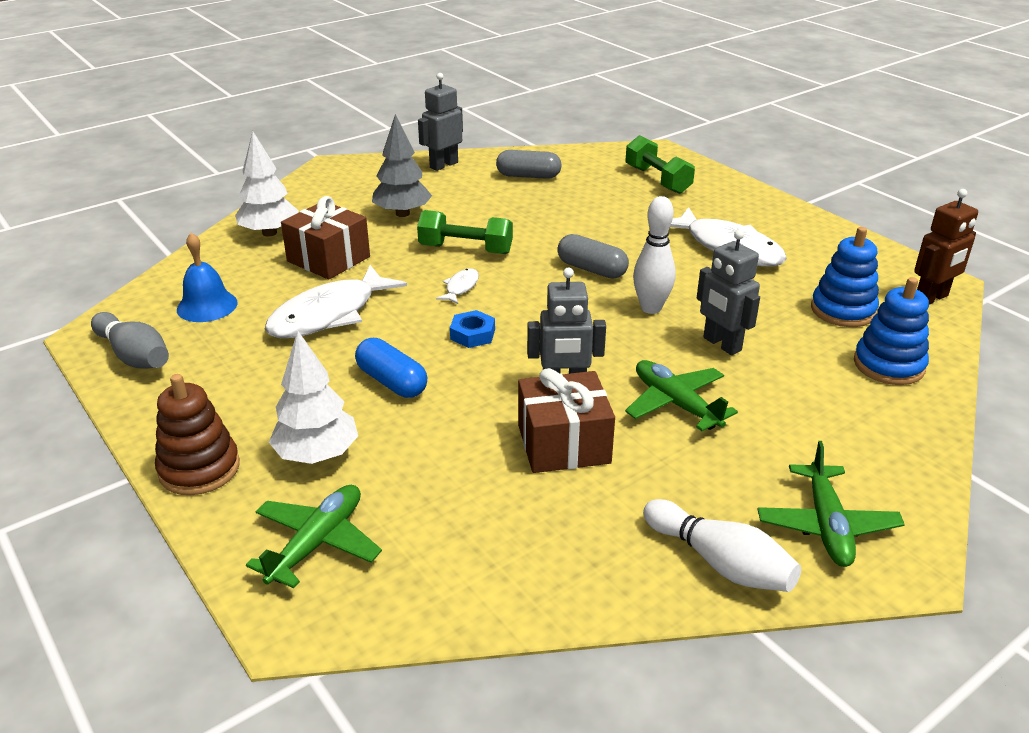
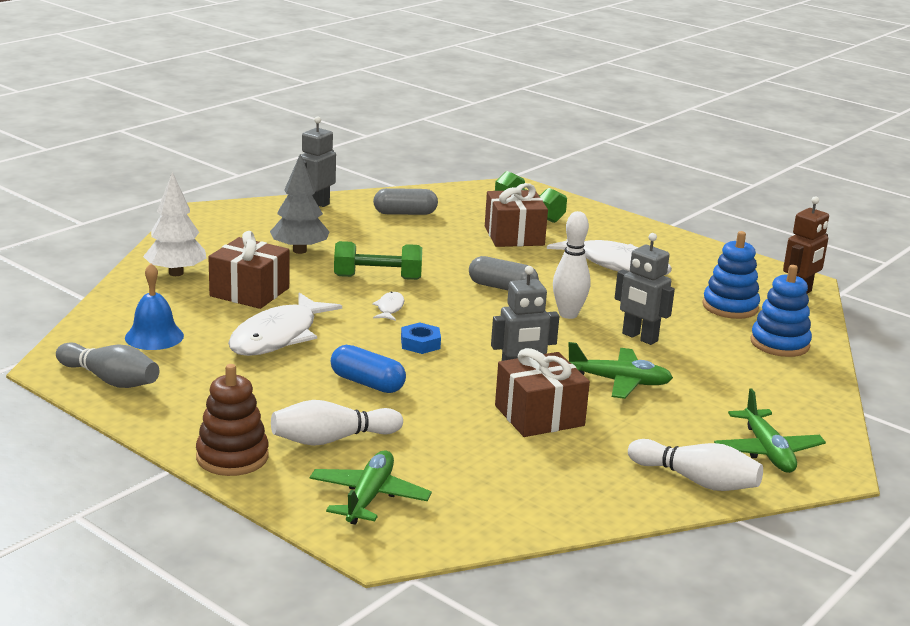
camera: 15 degrees left, 10 degrees down
(317, 455) = (332, 439): white tree -> white bowling pin
(630, 207) = (514, 236): none -> brown gift
(676, 404) = (619, 382): green plane -> green plane turned 150 degrees clockwise

